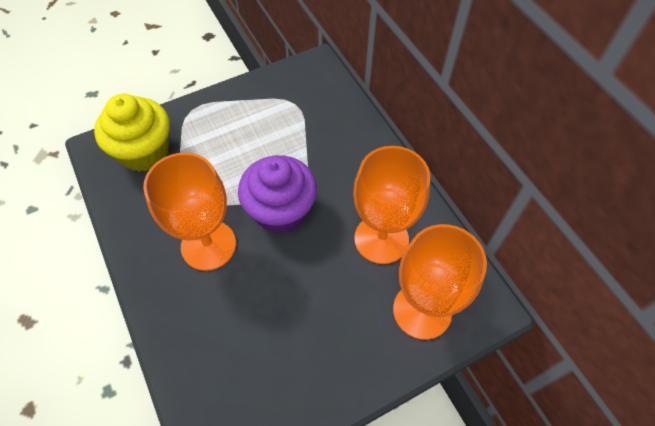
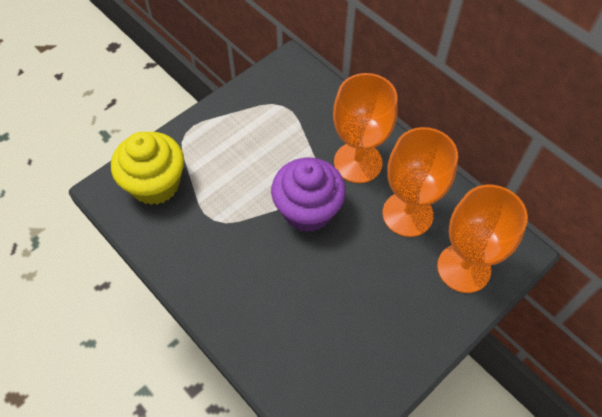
camera: 15 degrees left, 0 degrees up
(208, 245) = (252, 257): orange goblet -> orange goblet (358, 162)

